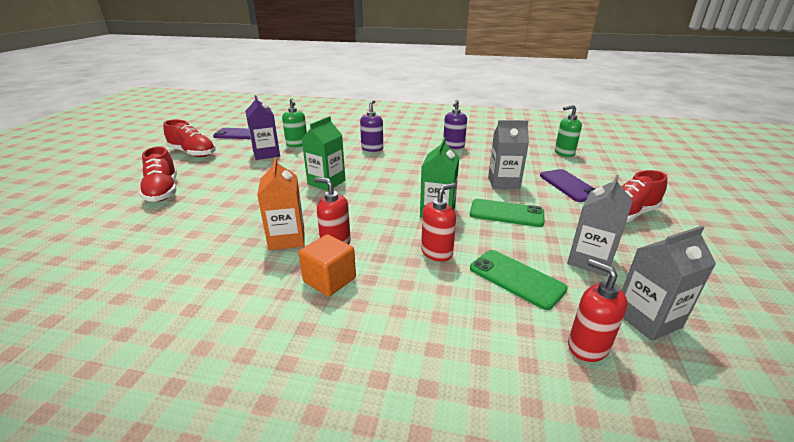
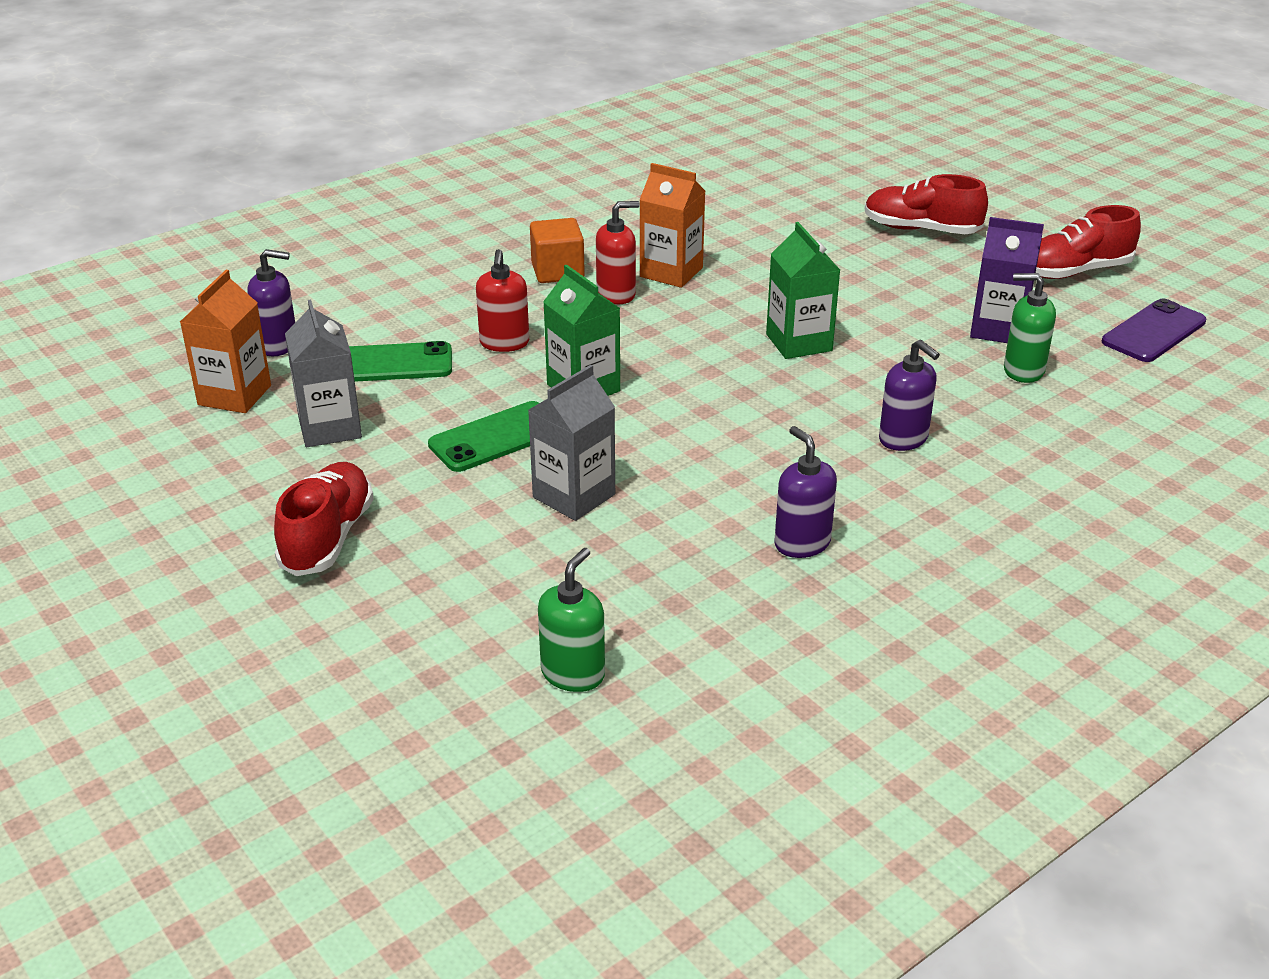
camera: 130 degrees right, 5 degrees up
(569, 186) = (466, 557): purple phone -> none
(587, 346) = (278, 345): red soap dispenser -> purple soap dispenser
(647, 319) = (234, 395): grey carton -> orange carton

